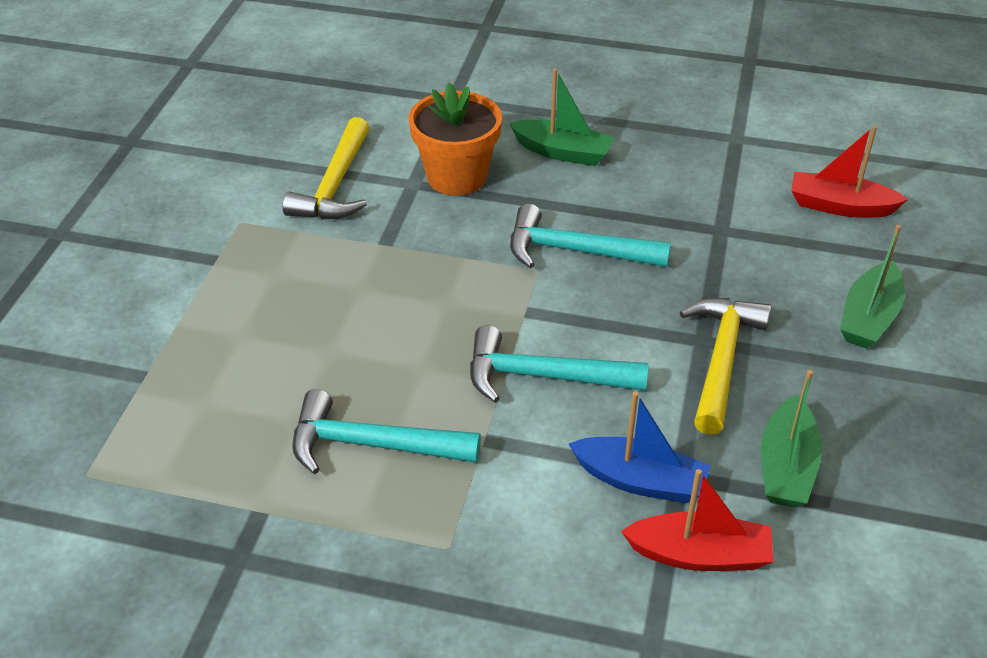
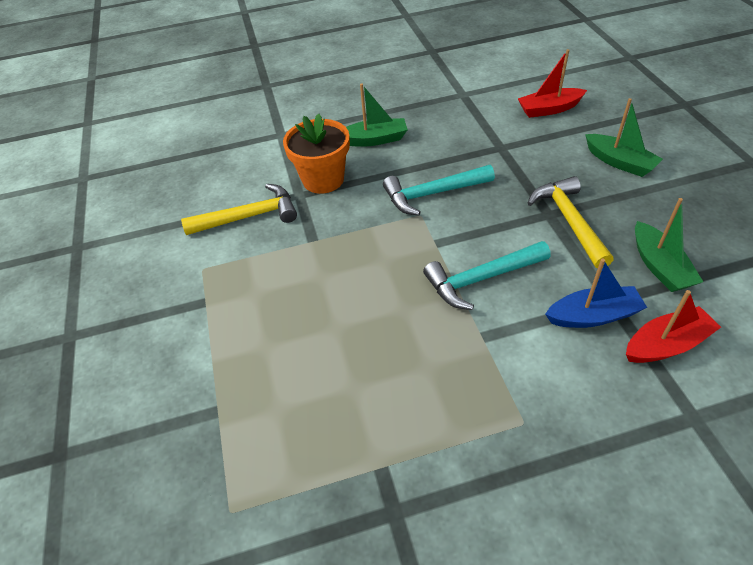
camera: 25 degrees left, 5 degrees up
(335, 185) = (249, 217): yellow hammer -> yellow hammer turned 90 degrees counterclockwise
(372, 445) = (416, 378): turquoise hammer -> none
(869, 317) = (619, 162): green boat -> green boat turned 45 degrees counterclockwise

